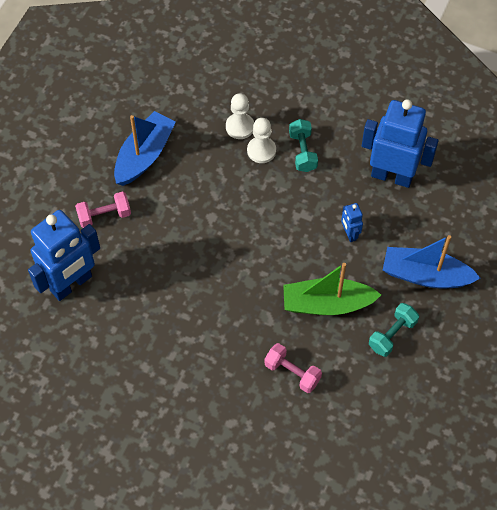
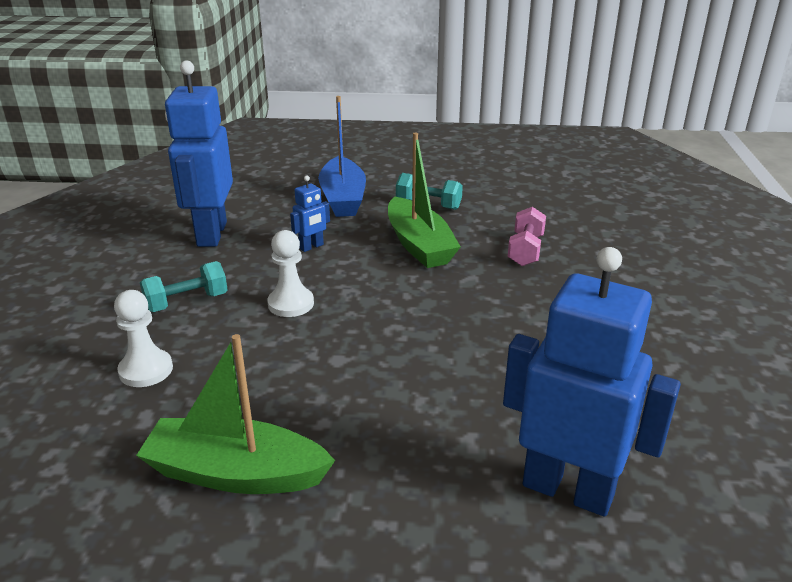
camera: 110 degrees left, 30 degrees down
(104, 216) = (398, 490): pink dumbbell -> none
(144, 155) = (235, 473): blue boat -> green boat
(261, 150) = (192, 338): white pawn -> white pawn (291, 304)

